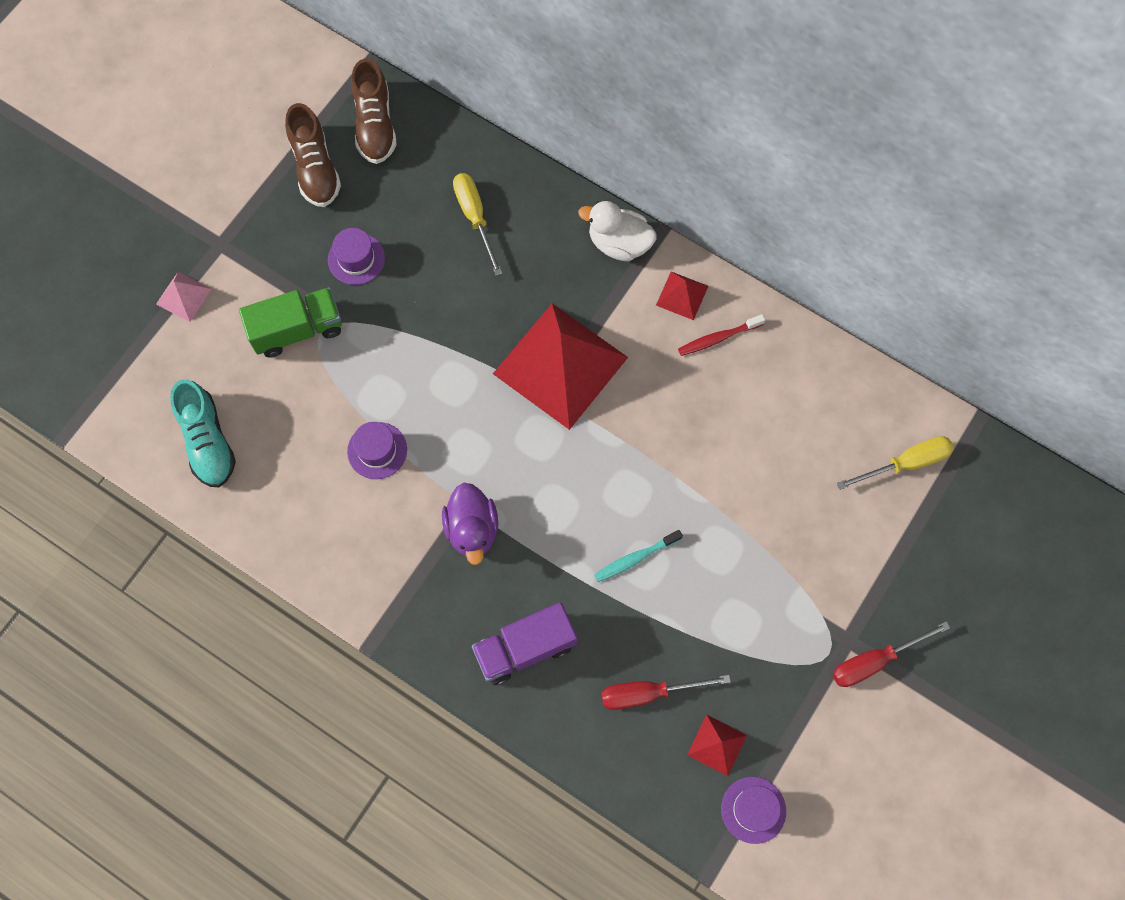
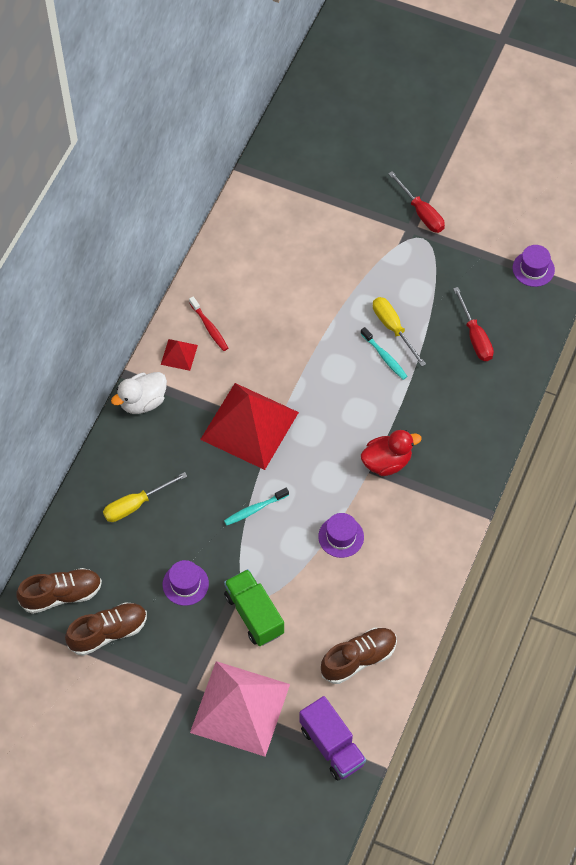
camera: 100 degrees left, 10 degrees down
(184, 296) = (240, 708): pink pyramid -> pink pyramid, size x2.34
(208, 441) = (358, 659): turquoise shoe -> brown shoe
(438, 352) = (254, 509): none -> turquoise toothbrush
(472, 529) = (387, 462): purple duck -> red duck
(525, 648) = (463, 414): purple truck -> purple truck (332, 746)
(619, 243) = (142, 401): white duck -> white duck turned 45 degrees clockwise
(717, 745) = (498, 293): red pyramid -> none
(906, 463) = (281, 207): yellow screwdriver -> yellow screwdriver (393, 328)

